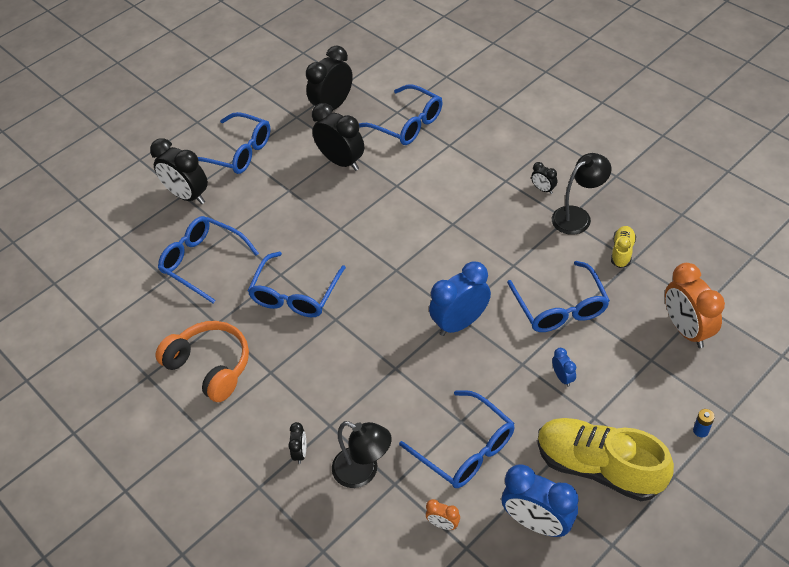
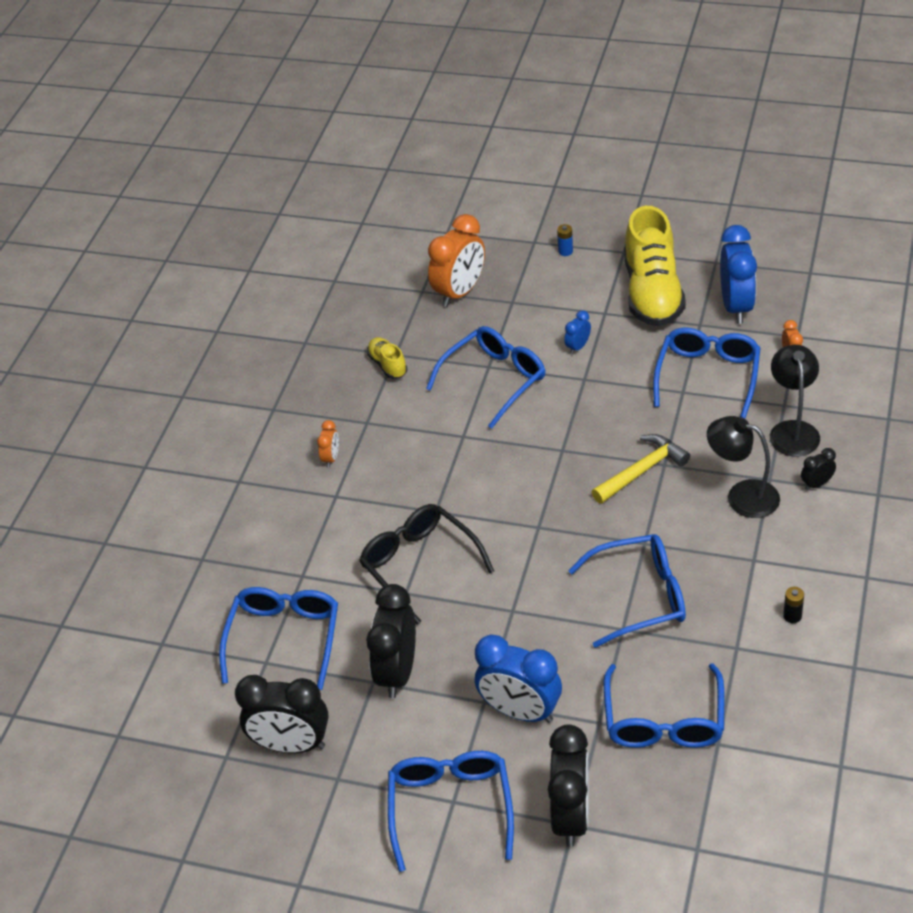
camera: 120 degrees left, 5 degrees down
(210, 366) = (792, 616): orange headphones -> black battery
(399, 351) = (642, 470): none -> yellow hammer
(413, 199) = (419, 565): none -> black glasses
(460, 323) = (570, 442): blue clock -> blue clock (520, 711)
(543, 189) = (331, 458): black clock -> orange clock
(577, 216) = (357, 415): black lamp -> black lamp (742, 496)
(622, 252) = (388, 365): yellow shoe -> yellow shoe turned 75 degrees clockwise

